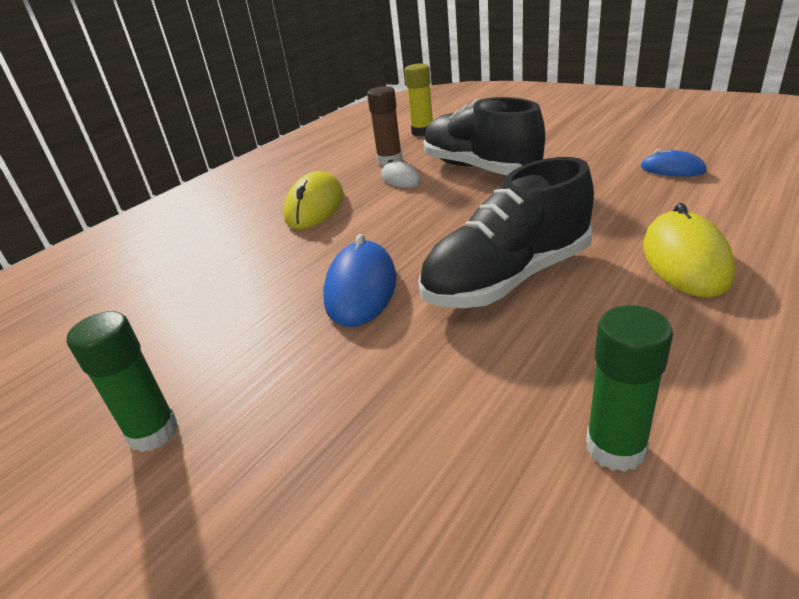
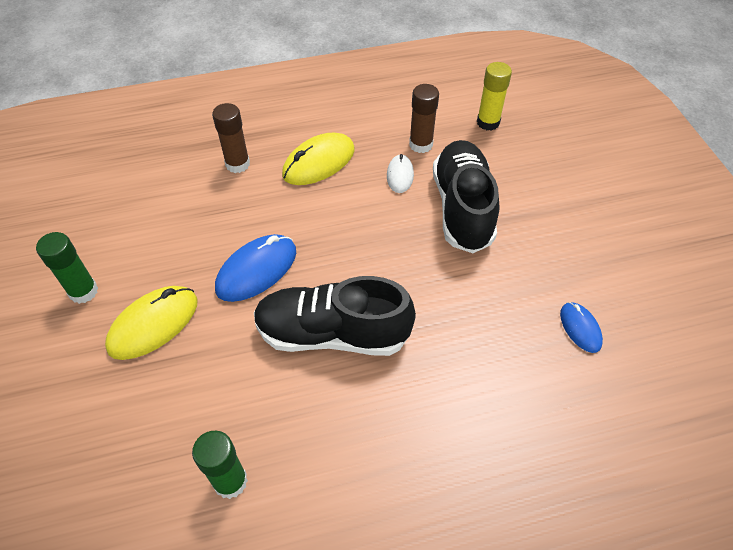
camera: 35 degrees right, 20 degrees up
(230, 245) = (237, 164): none -> brown glue stick
(685, 260) = (442, 413): yellow mouse -> yellow mouse (153, 324)

